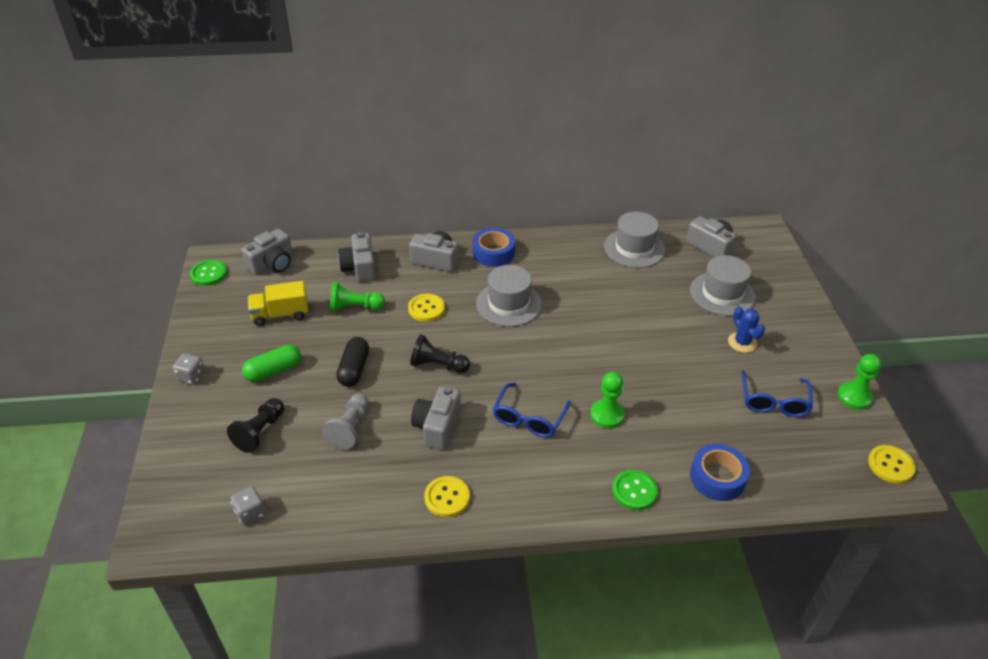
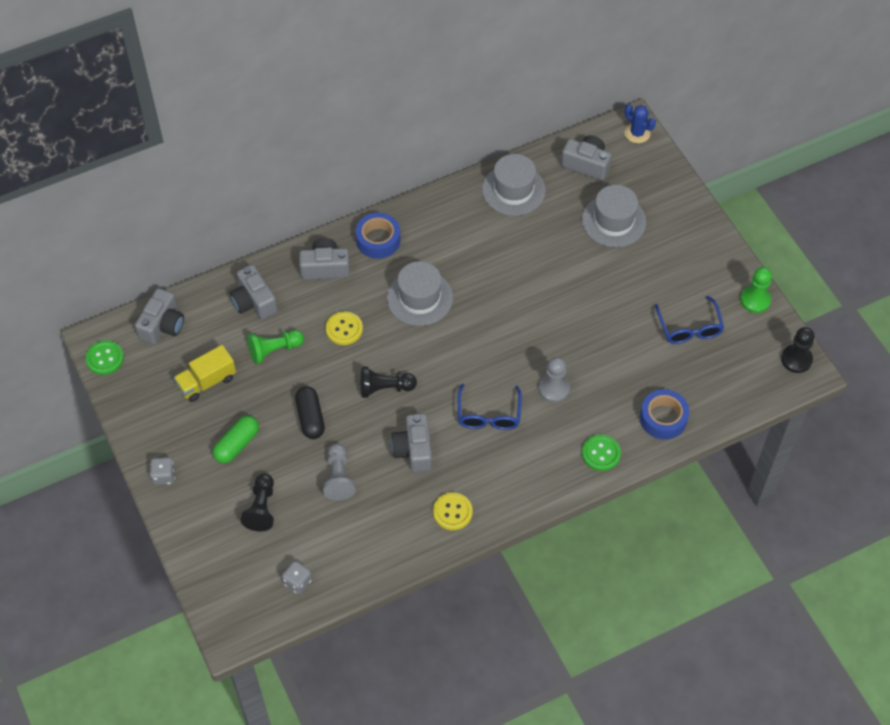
camera: 20 degrees left, 15 degrees up
(607, 415) = (554, 389): green pawn -> grey pawn
(742, 342) = (647, 272): blue cactus -> blue cactus (637, 133)
(890, 465) = (796, 359): yellow button -> black pawn

